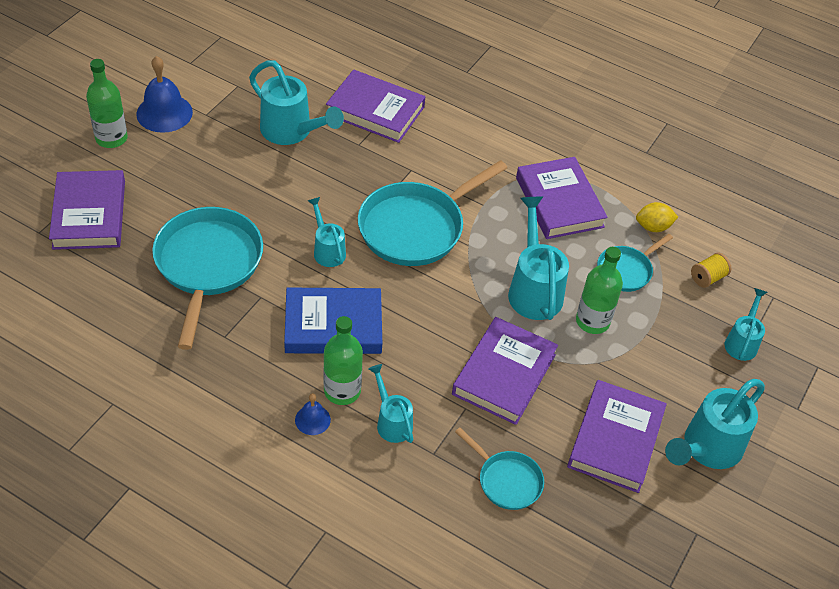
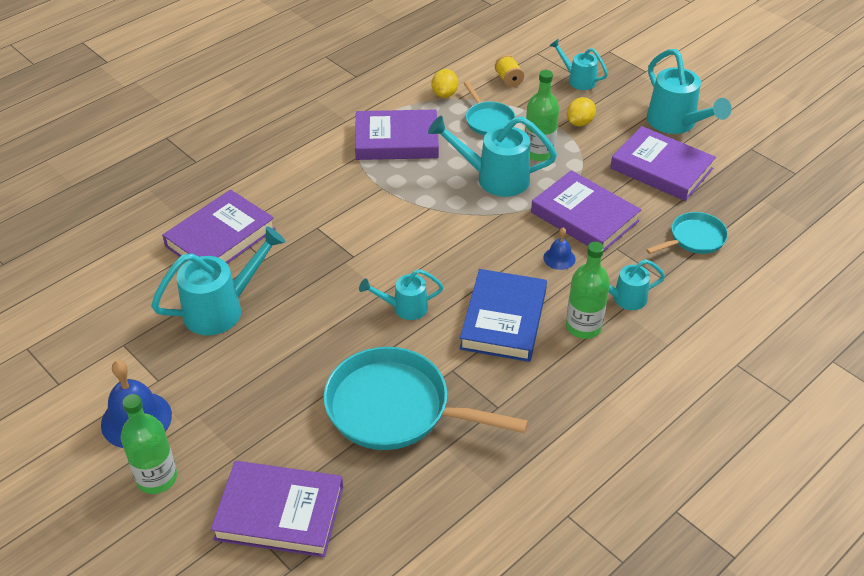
camera: 70 degrees left, 5 degrees down
(312, 419) = (613, 353): blue bell -> blue bell (559, 258)
(416, 227) = (395, 238): turquoise pan -> none
(662, 352) = (579, 123): none -> yellow lemon

